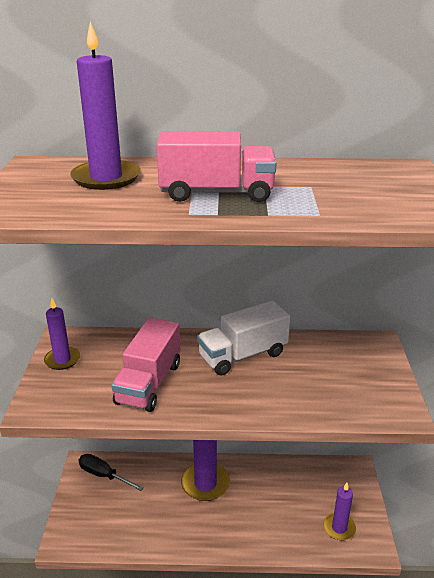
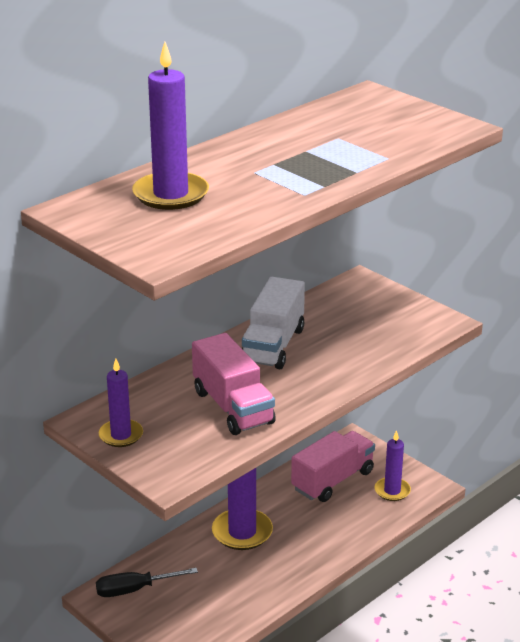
camera: 45 degrees left, 0 degrees up
(216, 193) = (287, 171): pink truck -> pink truck (332, 480)

